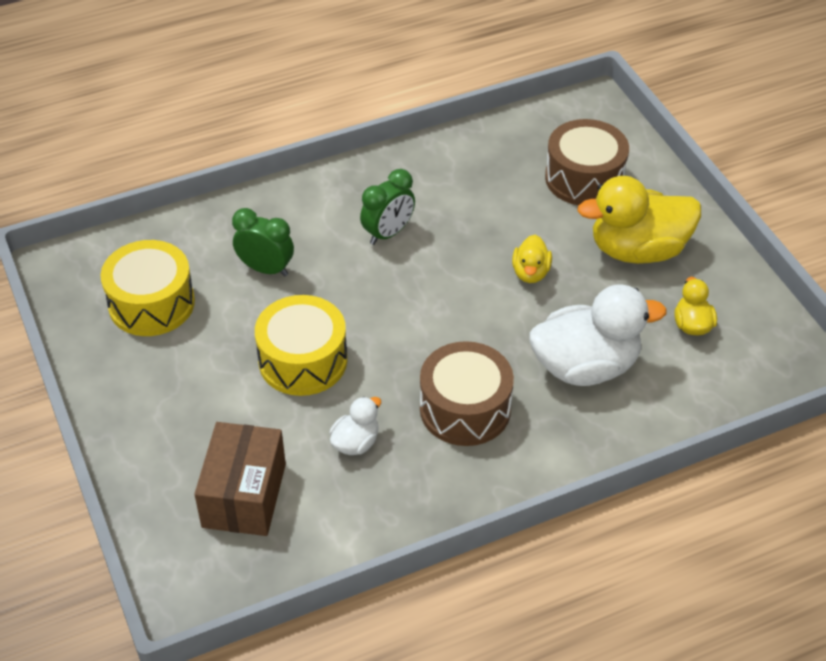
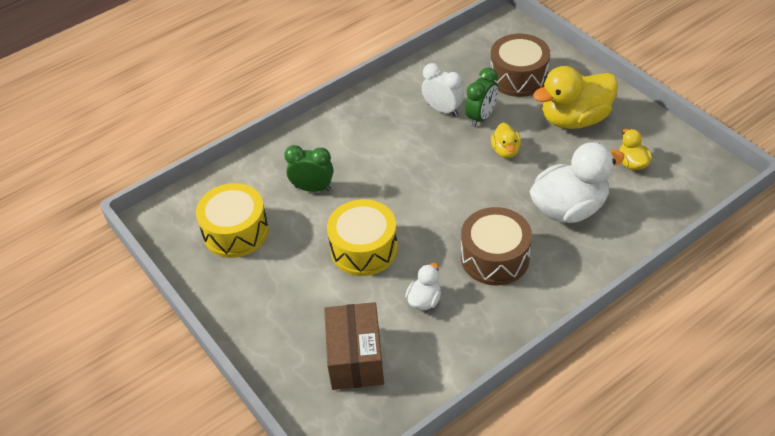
camera: 10 degrees left, 0 degrees up
(388, 233) = (393, 144): green clock -> green clock (481, 117)
(468, 201) = (442, 110): none -> white clock

